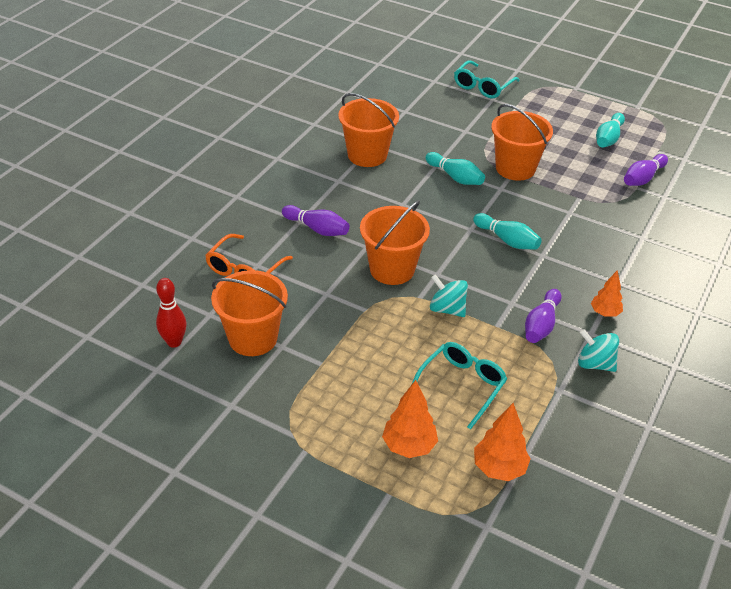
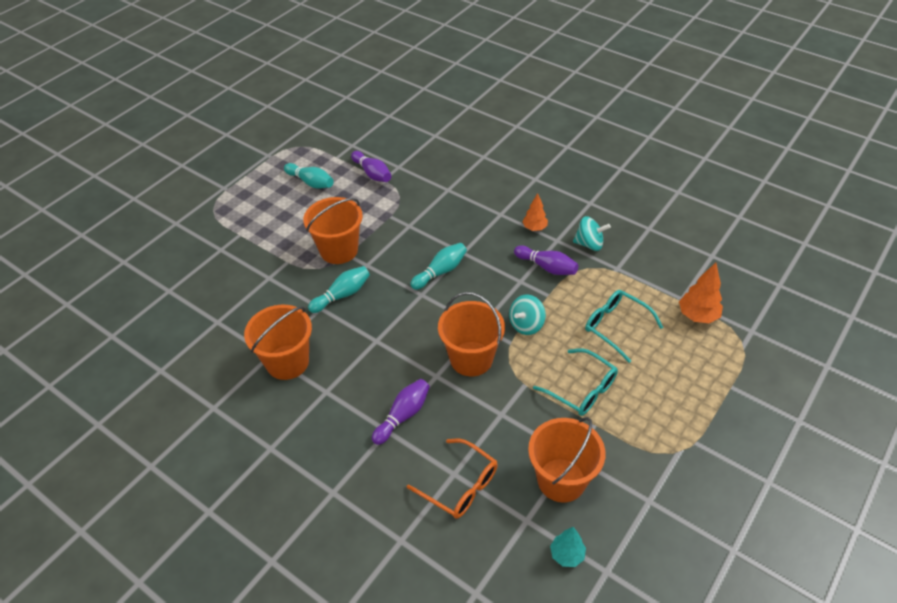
camera: 80 degrees left, 5 degrees up
(174, 342) = (567, 555): red bowling pin -> turquoise tree
(409, 446) = (682, 369): orange tree -> none
(482, 86) = (195, 253): turquoise glasses -> turquoise glasses (582, 389)
(595, 364) = (589, 244): turquoise spinning top -> turquoise spinning top turned 120 degrees counterclockwise

